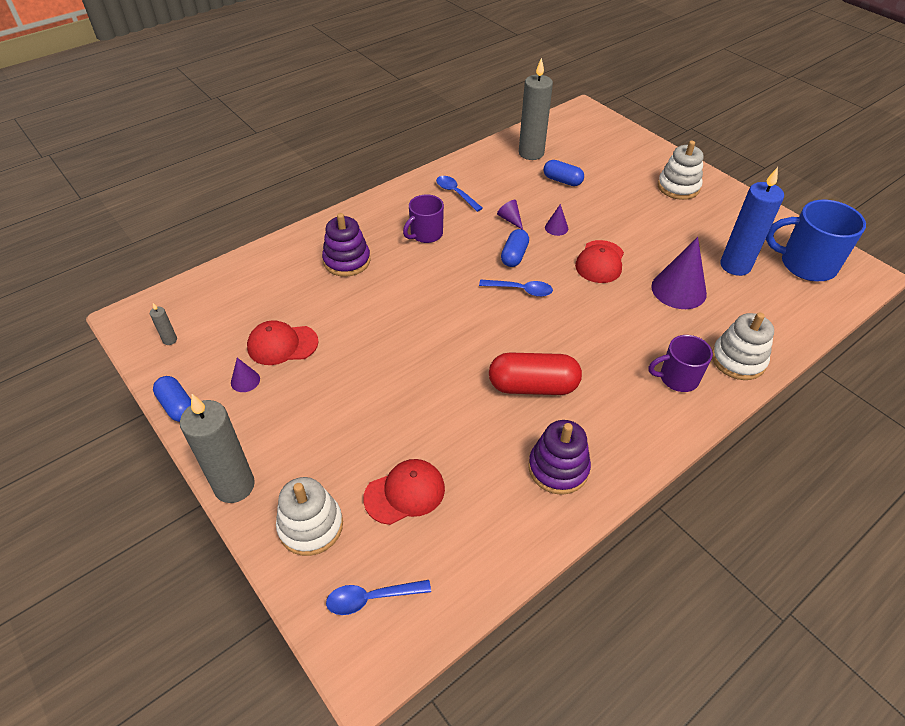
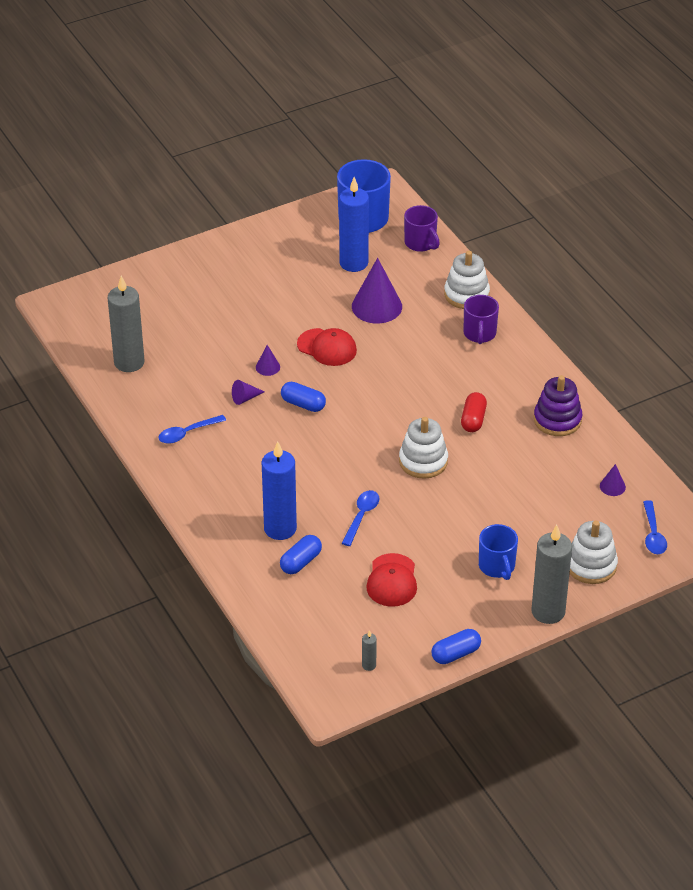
camera: 80 degrees left, 5 degrees down
(245, 380) = (433, 607): purple cone -> purple cone (612, 486)
(305, 430) = (497, 566): none -> blue mug
(347, 261) = (280, 528): purple stacking toy -> blue candle
(405, 493) = (568, 509): red cap -> none
(426, 234) = (252, 464): purple mug -> purple mug (420, 243)
(521, 290) = (354, 407): blue spoon -> blue spoon (361, 516)
(533, 386) = (473, 420): red capsule -> red capsule, size x0.62
(562, 180) = (189, 348): blue capsule -> blue capsule (301, 562)
(678, 187) = (226, 267): white stacking toy -> white stacking toy (423, 461)

